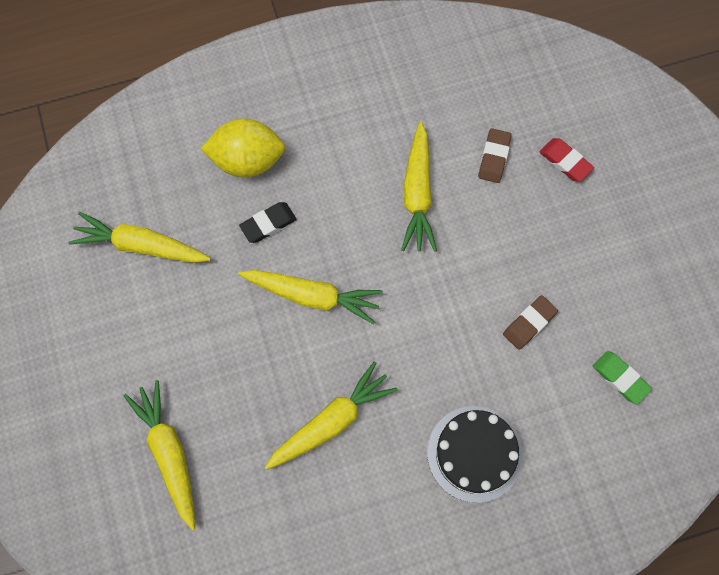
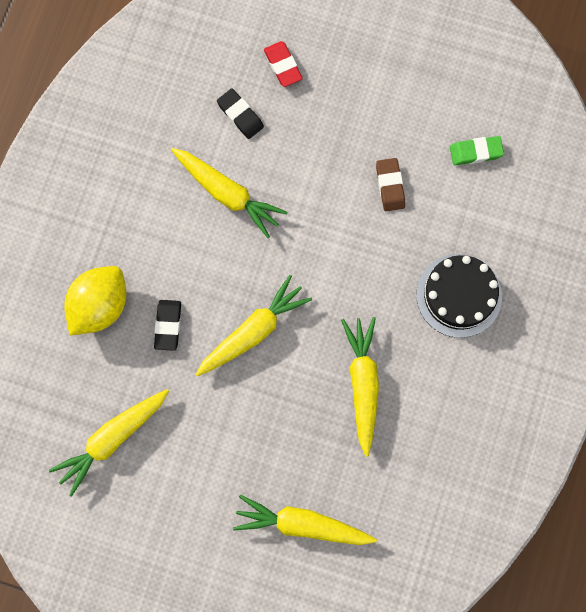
camera: 55 degrees left, 5 degrees up
(494, 157) = (240, 115): brown eraser -> black eraser
(565, 161) = (283, 66): red eraser -> red eraser turned 75 degrees clockwise

